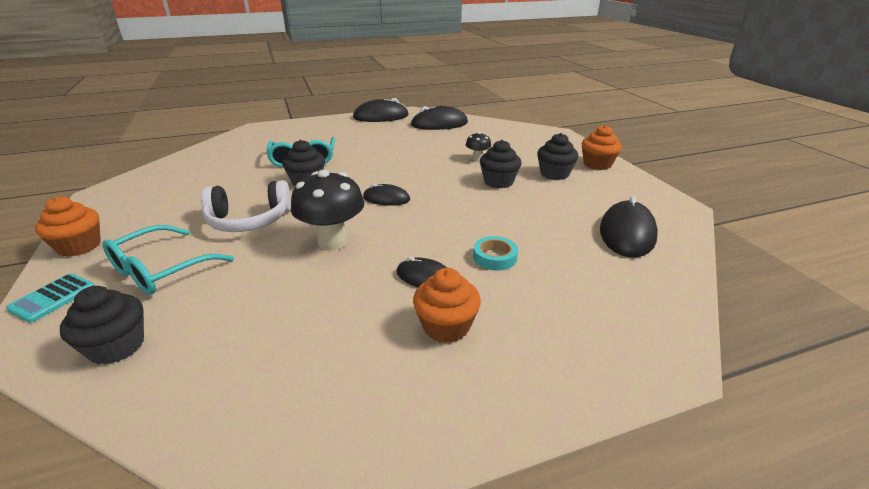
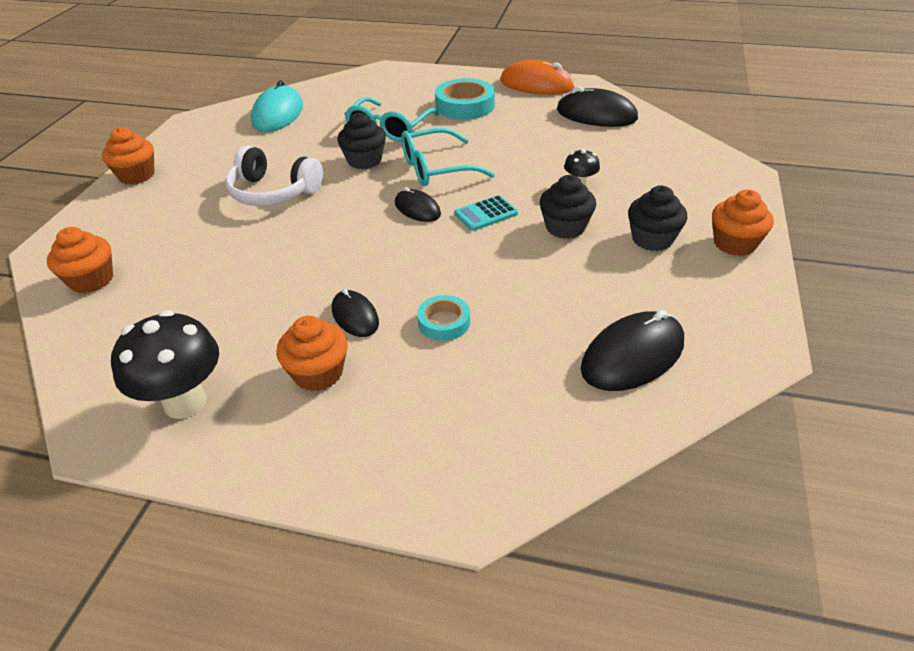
camera: 35 degrees right, 10 degrees up
(53, 298) = (87, 220): turquoise calculator -> turquoise calculator (486, 214)
(117, 346) = (91, 280): black cupcake -> orange cupcake
(161, 270) = (169, 221): turquoise glasses -> turquoise glasses (436, 168)
(190, 171) = (278, 114): none -> turquoise mouse
(333, 242) = (317, 244): black mushroom -> black mushroom (185, 402)
(345, 136) = (465, 106): none -> turquoise tape
(381, 116) = (536, 84): black mouse -> orange mouse

